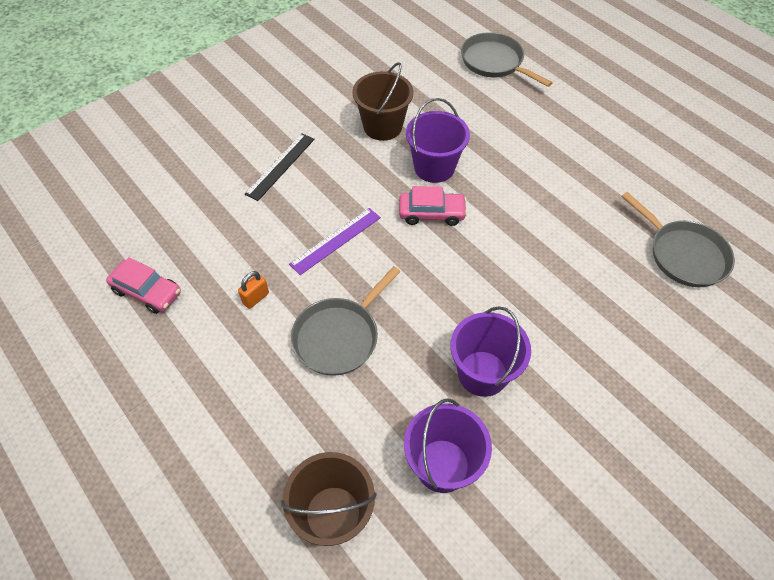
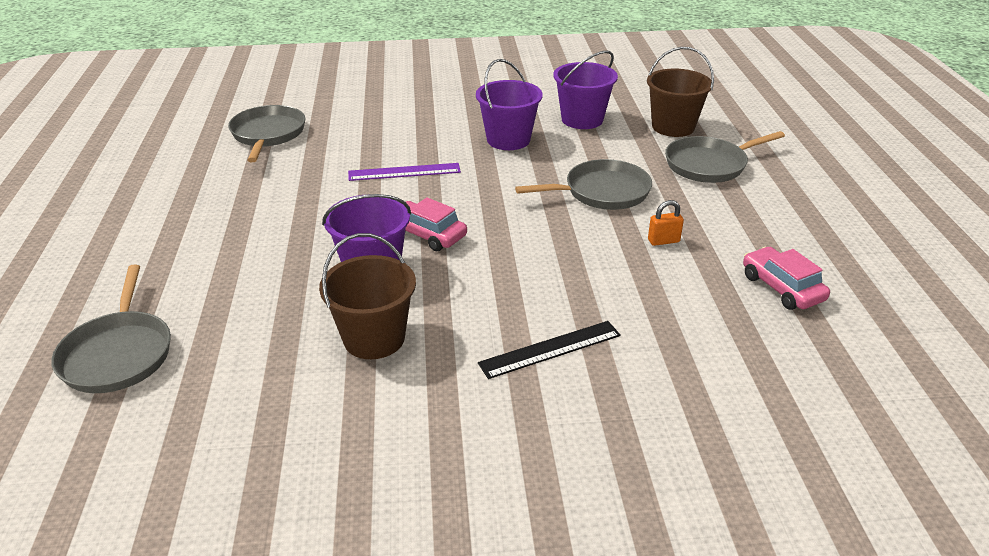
camera: 145 degrees left, 20 degrees down
(260, 446) = (709, 165): none -> grey pan
(335, 240) = (547, 252): purple ruler -> purple ruler (404, 172)

